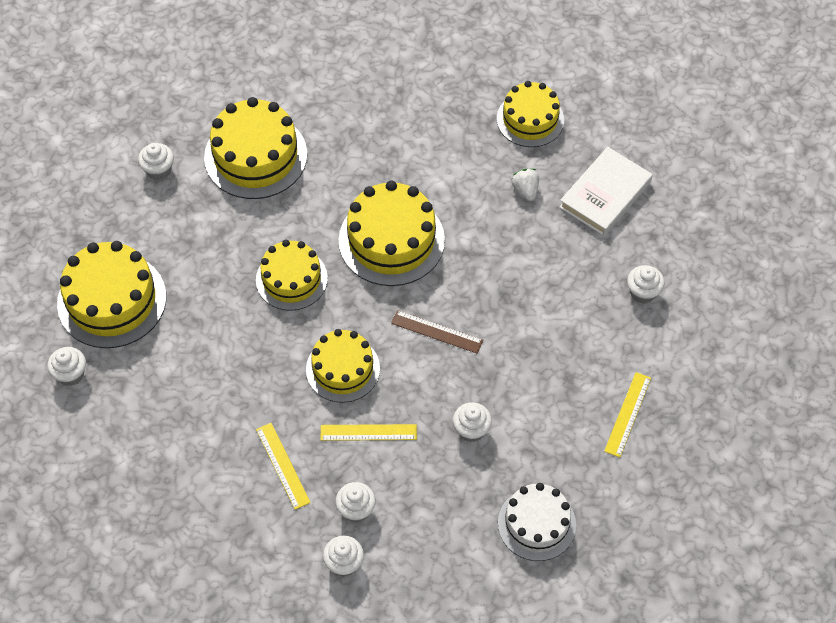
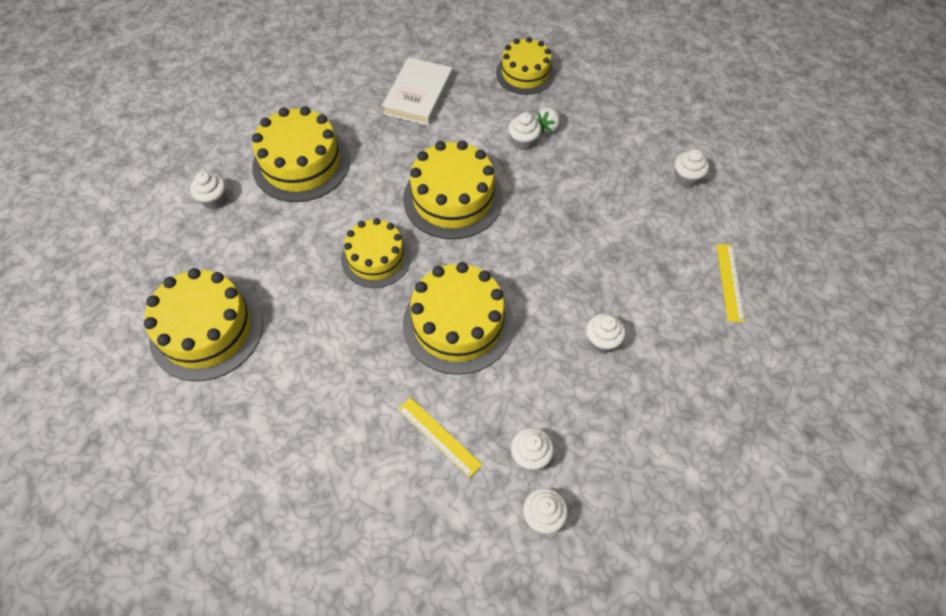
camera: 20 degrees left, 0 degrees up
(71, 374) = (186, 416): white cupcake -> white cupcake (523, 142)
(343, 369) = (458, 323): yellow cake -> yellow cake, size x1.50
(368, 432) = (508, 375): yellow ruler -> none
(437, 332) = (529, 263): brown ruler -> none
(525, 190) = (548, 127): white strawberry -> white strawberry turned 105 degrees counterclockwise
(536, 524) = (705, 409): white cake -> none
(605, 194) = (614, 112): white book -> white book (418, 95)

